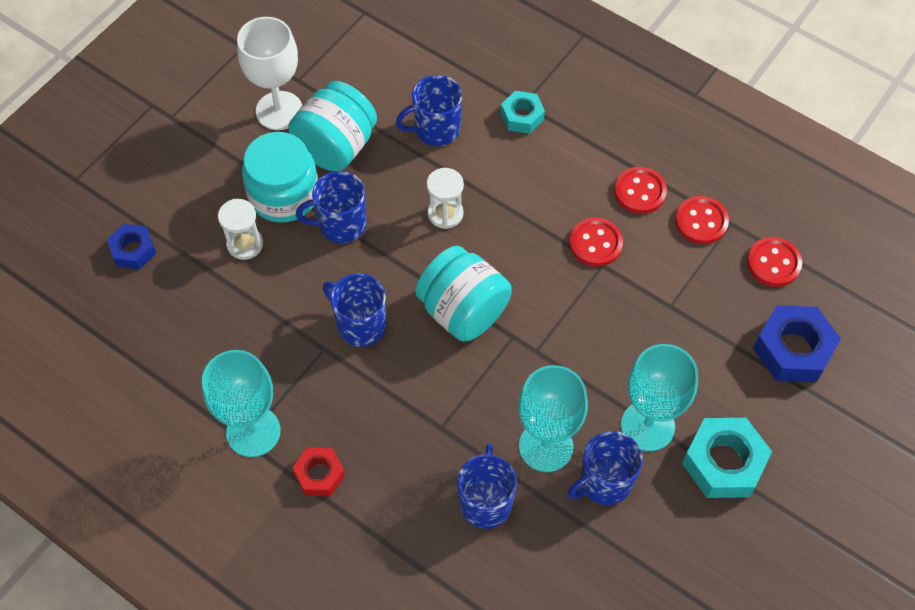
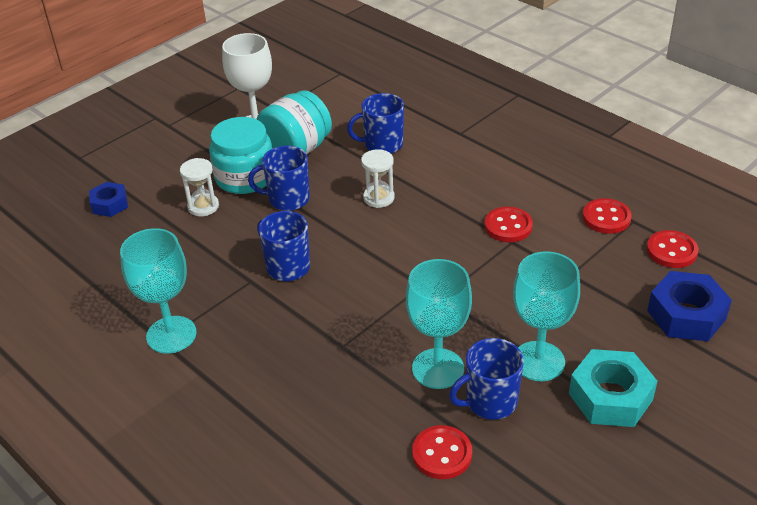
camera: 10 degrees right, 20 degrees down
(319, 474) = (221, 372): red nut -> none
(463, 311) = (380, 264): turquoise jar -> none
(485, 502) = (372, 407): blue mug -> none
(522, 116) = (457, 141): turquoise nut -> none
(640, 192) = (553, 194): red button -> red button (442, 454)

